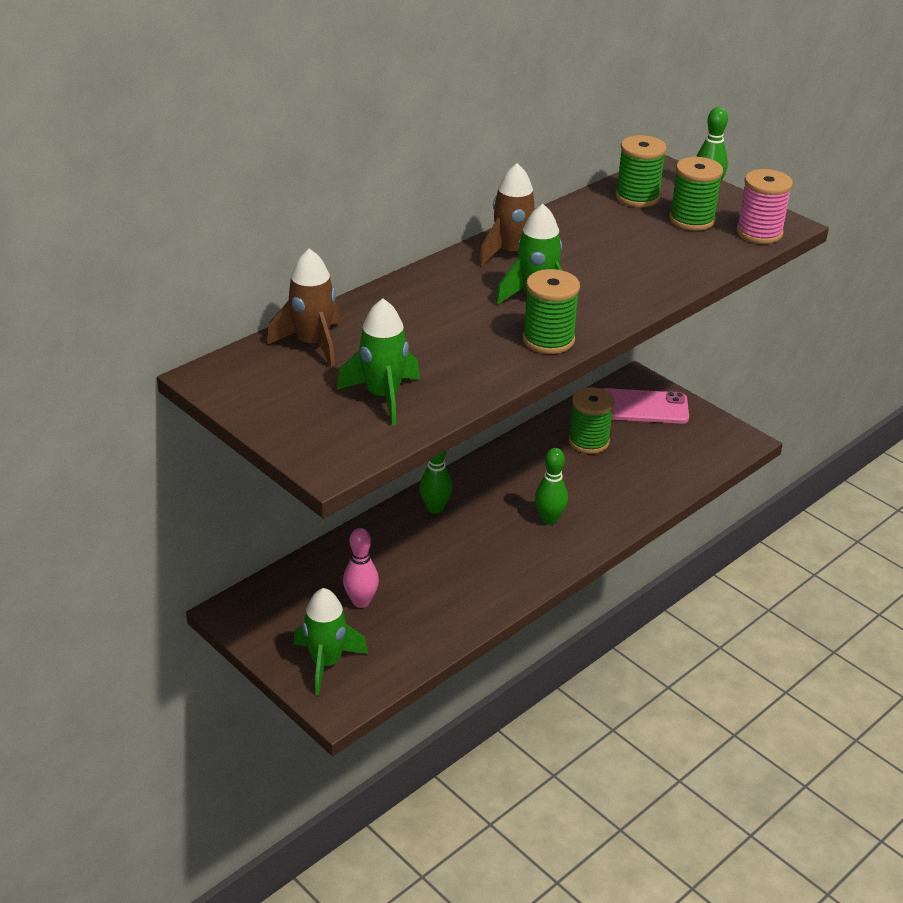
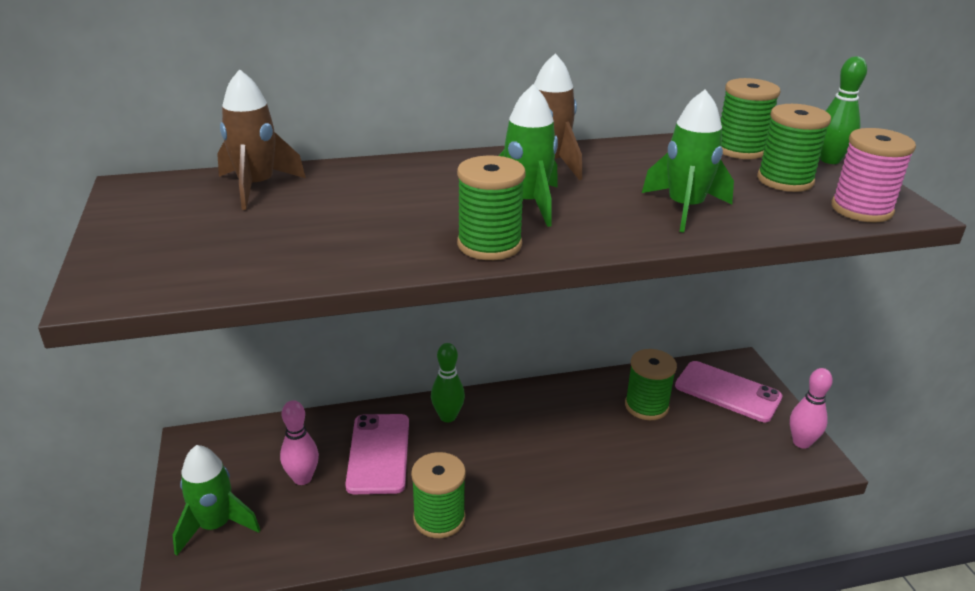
camera: 30 degrees right, 5 degrees down
(383, 397) = (249, 247): green rocket -> green rocket (685, 208)
(406, 559) = (379, 453): none -> pink phone
(500, 587) = (439, 518): none -> green spool
(549, 519) = (546, 467): green bowling pin -> none
(721, 430) = (801, 442): none -> pink bowling pin

